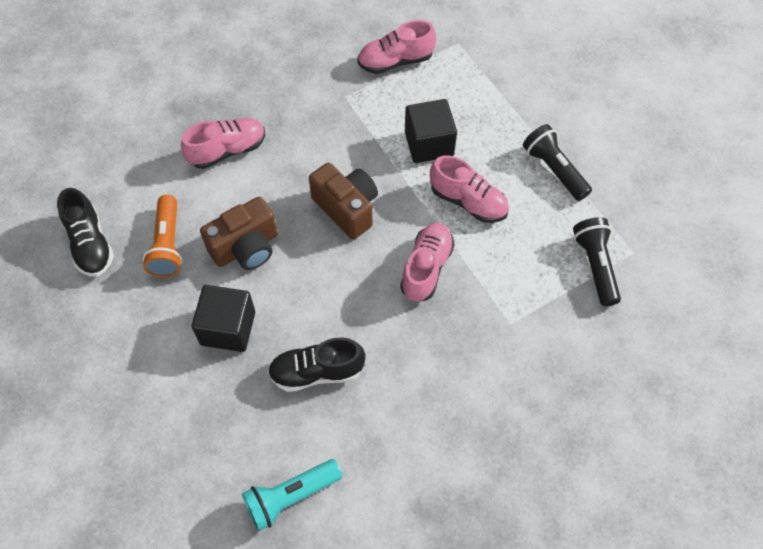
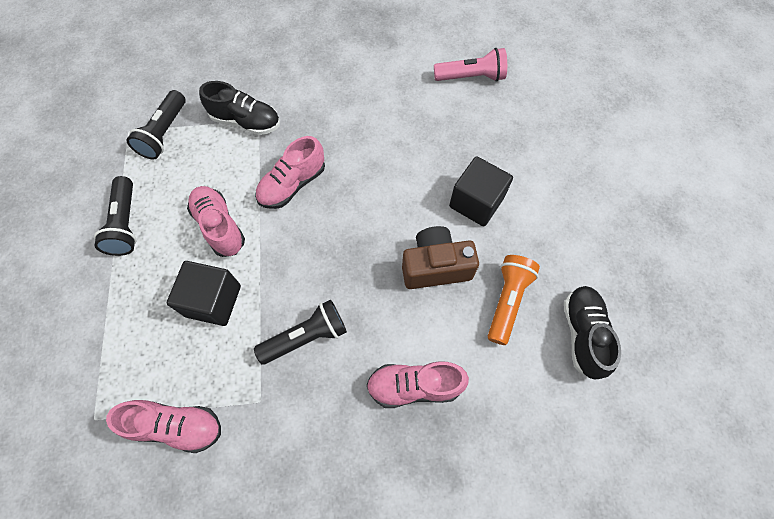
camera: 155 degrees left, 5 degrees up
(291, 496) = (471, 77): turquoise flashlight -> pink flashlight
(317, 372) = (419, 143): black shoe -> black shoe (246, 121)
(334, 149) = (306, 337): none -> black flashlight
(347, 208) = (328, 266): brown camera -> none

